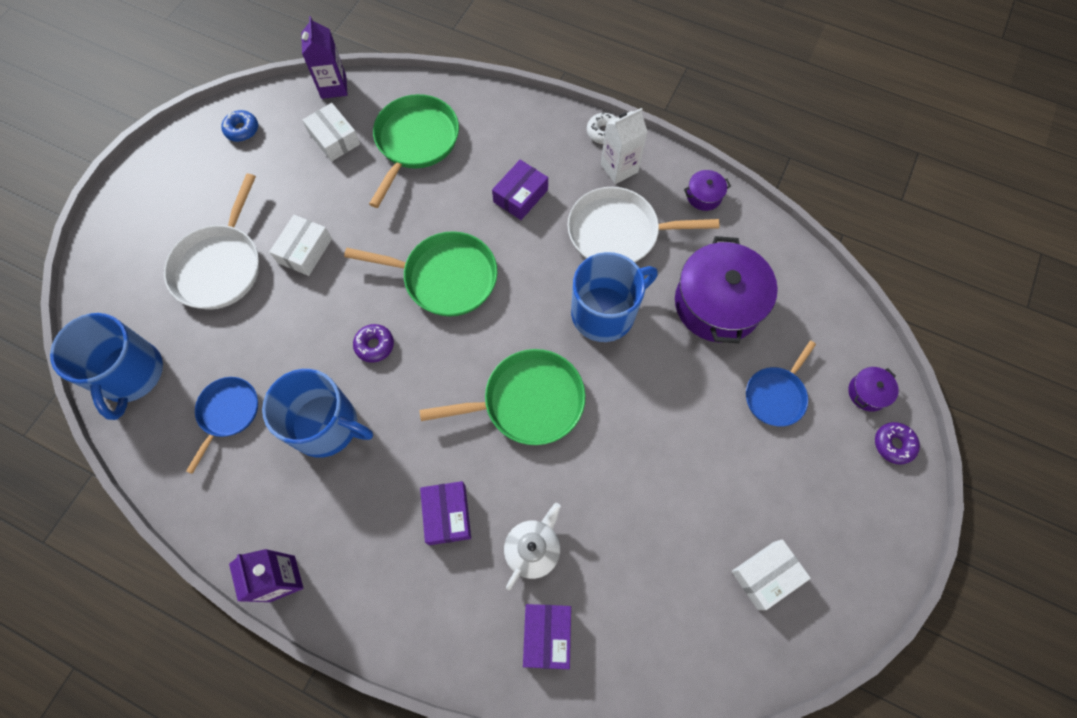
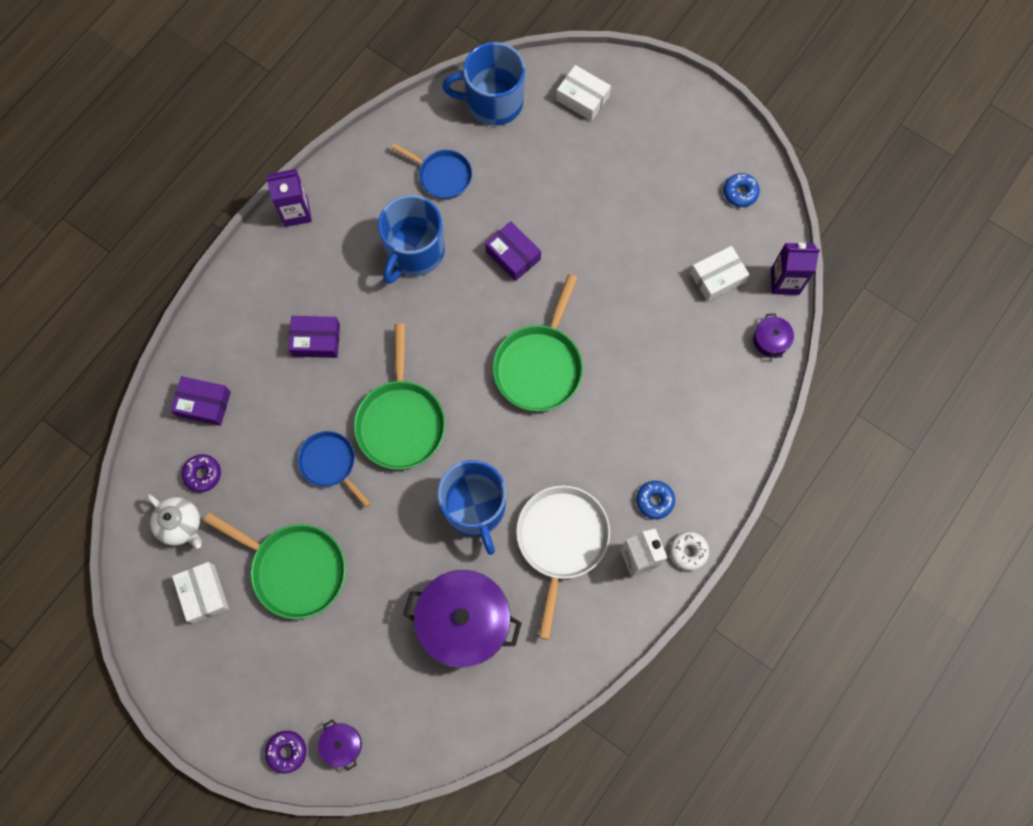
camera: 100 degrees right, 5 degrees up
(220, 266) = (586, 171): white pan -> none
(304, 250) = (590, 243): white box -> white box (582, 98)
(374, 345) = (481, 296): purple donut -> purple donut (203, 474)
(415, 142) = (702, 355): green pan -> green pan (295, 569)
(520, 196) = (620, 450): purple box -> purple box (513, 255)
(533, 549) = (272, 404): white teapot -> white teapot (181, 525)
(563, 163) = (654, 501): none -> blue donut
(704, 196) = (591, 641): purple pot -> purple pot (770, 340)
(776, 395) = (358, 652): blue pan -> blue pan (330, 463)

